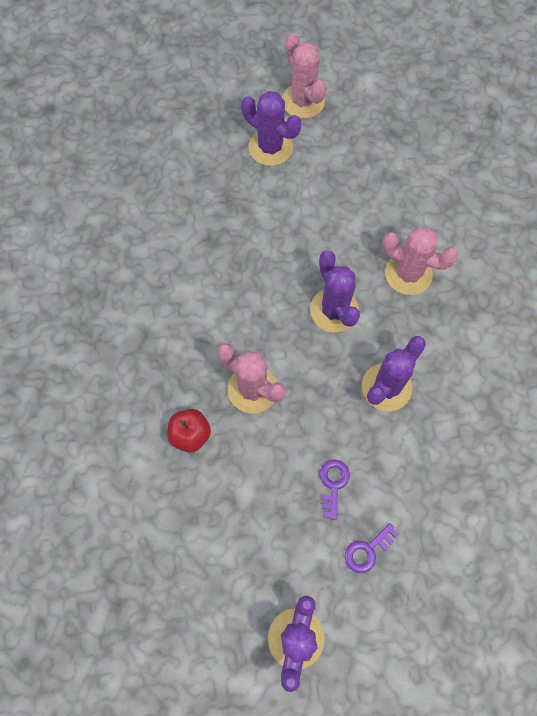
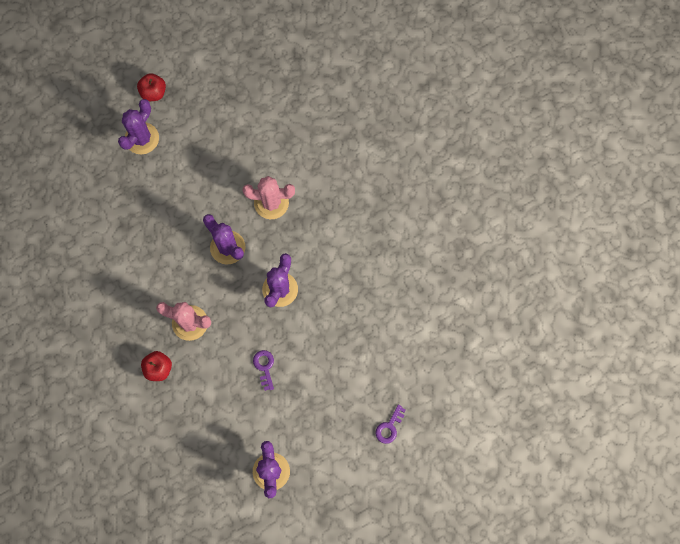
camera: 20 degrees left, 5 degrees up
(270, 147) = (142, 138): purple cactus -> purple cactus turned 75 degrees counterclockwise
(303, 101) = (153, 92): pink cactus -> red apple
(367, 550) = (299, 401): purple key -> purple key (389, 427)

